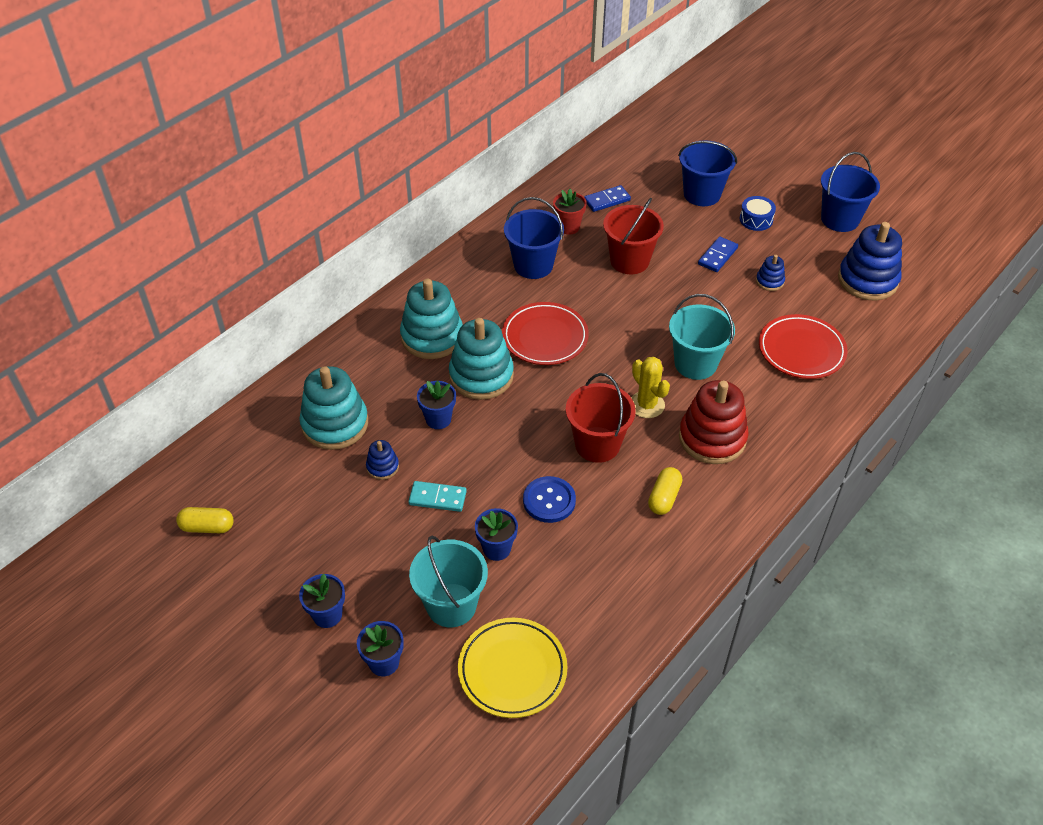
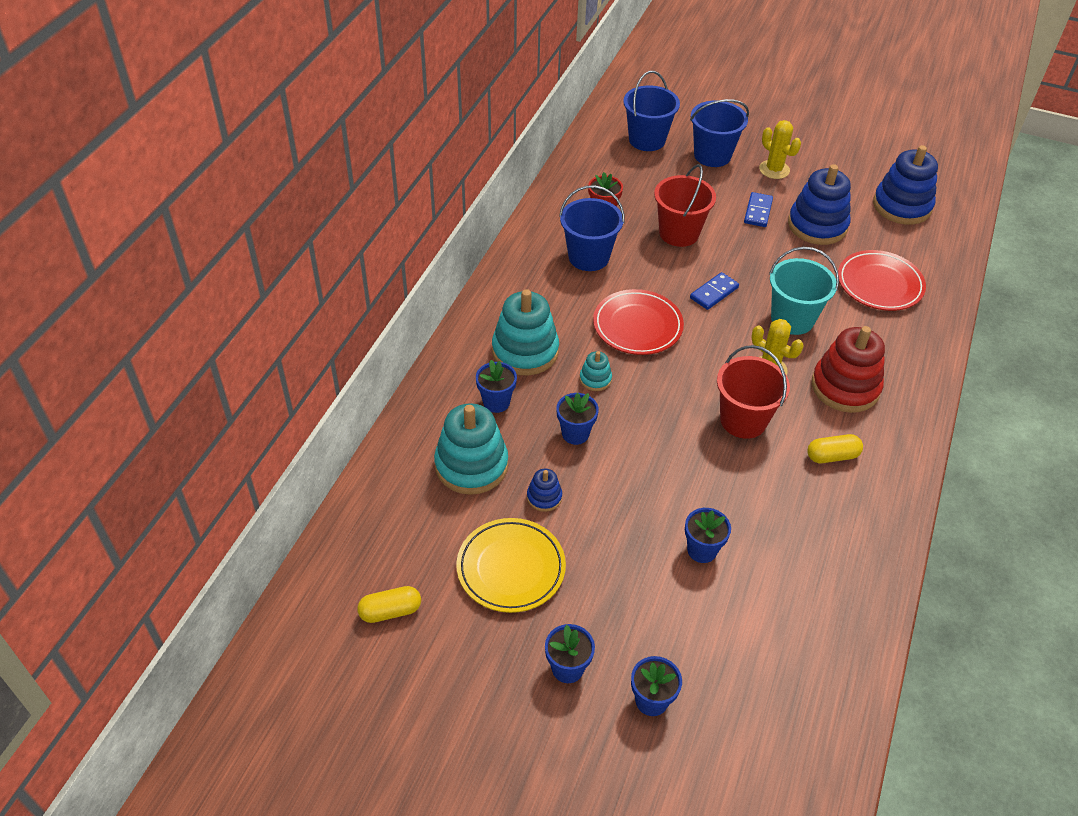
camera: 20 degrees left, 0 degrees up
(384, 375) = (496, 402): none -> blue flower pot
(437, 498) = (616, 514): turquoise domino -> none
(451, 605) = (687, 620): turquoise bucket -> none
(481, 376) = (595, 379): turquoise stacking toy -> turquoise stacking toy, size x0.47
(512, 670) = (781, 669): yellow plate -> yellow plate (511, 568)
(549, 501) = (727, 488): blue button -> none
(607, 200) = (626, 178): blue domino -> blue domino (714, 293)
(664, 497) = (832, 456): yellow capsule -> yellow capsule turned 75 degrees clockwise
(756, 219) = (774, 170): blue drum -> yellow cactus
(769, 281) = (817, 225): blue stacking toy -> blue stacking toy, size x2.12
(840, 219) = (848, 154): blue bucket -> blue bucket (647, 140)

